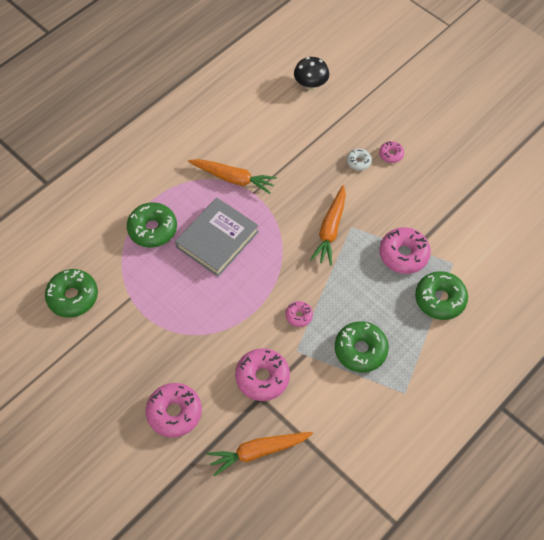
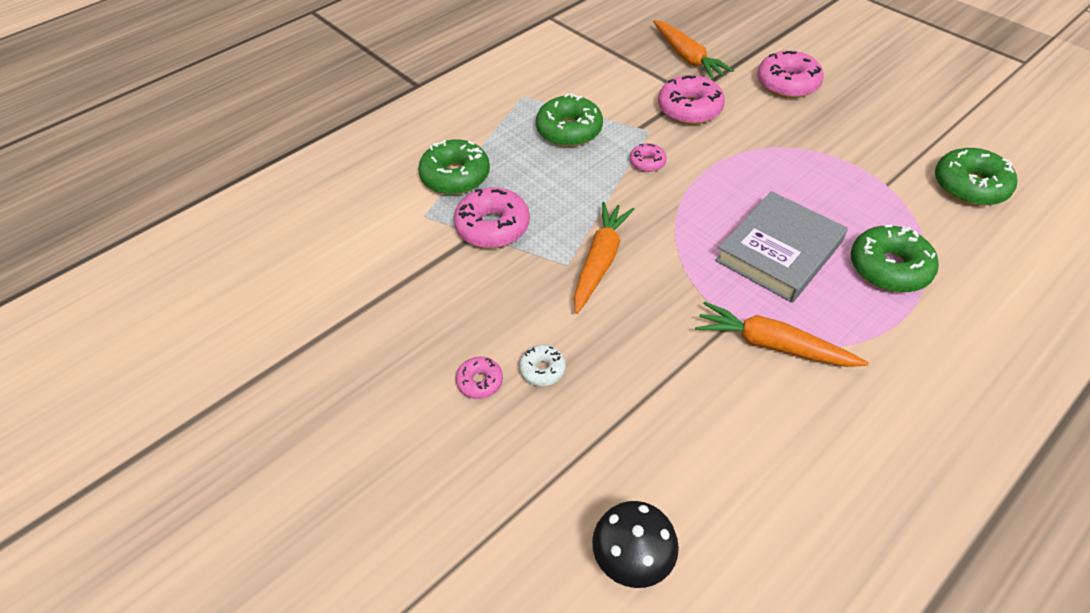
camera: 175 degrees left, 10 degrees down
(258, 451) = (687, 57): orange carrot -> orange carrot turned 75 degrees clockwise

